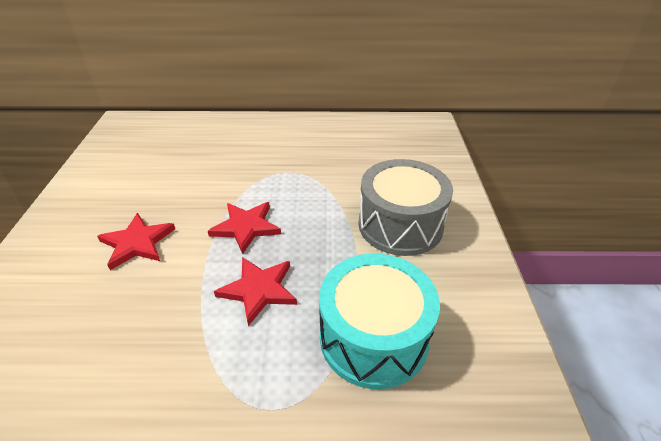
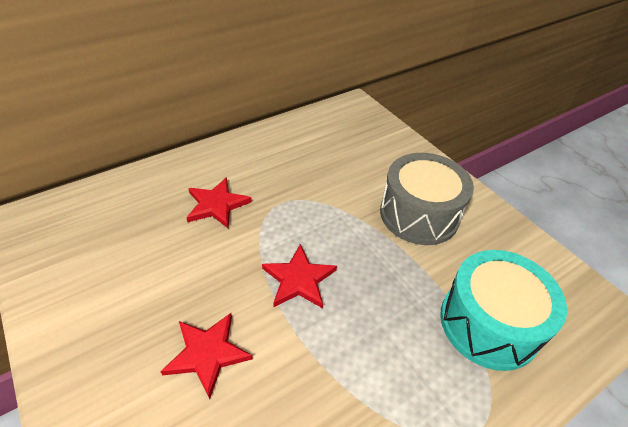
camera: 35 degrees left, 5 degrees up
(259, 290) = (370, 334): red star -> red star (217, 205)

